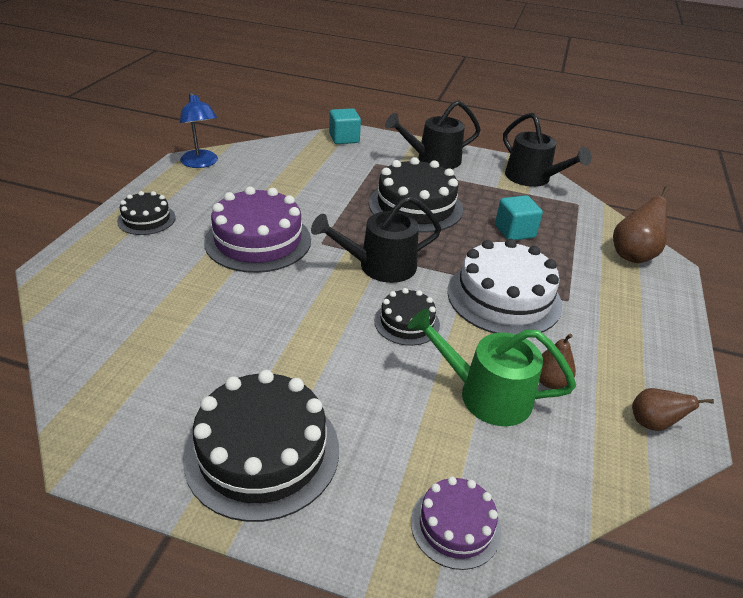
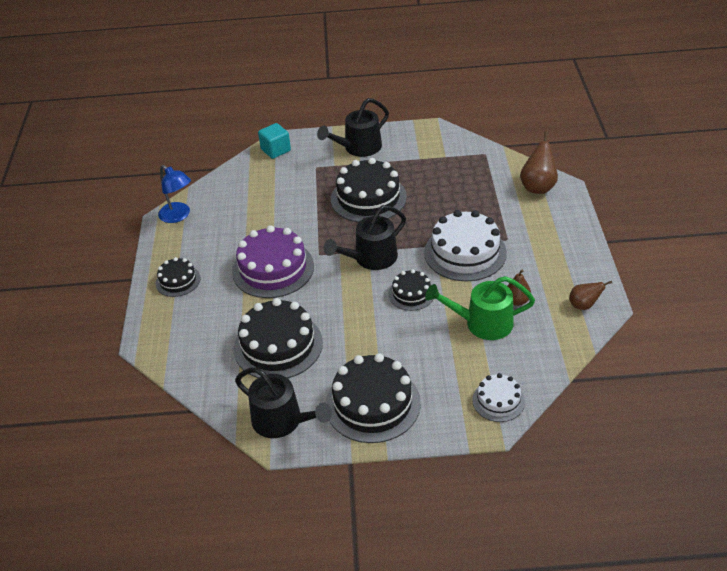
camera: 15 degrees left, 5 degrees up
(197, 325) = (278, 345): none -> black cake
(455, 525) = (498, 401): purple cake -> white cake
(514, 231) = (450, 195): turquoise cube -> none
(532, 178) = (442, 140): black watering can -> black watering can (282, 421)

